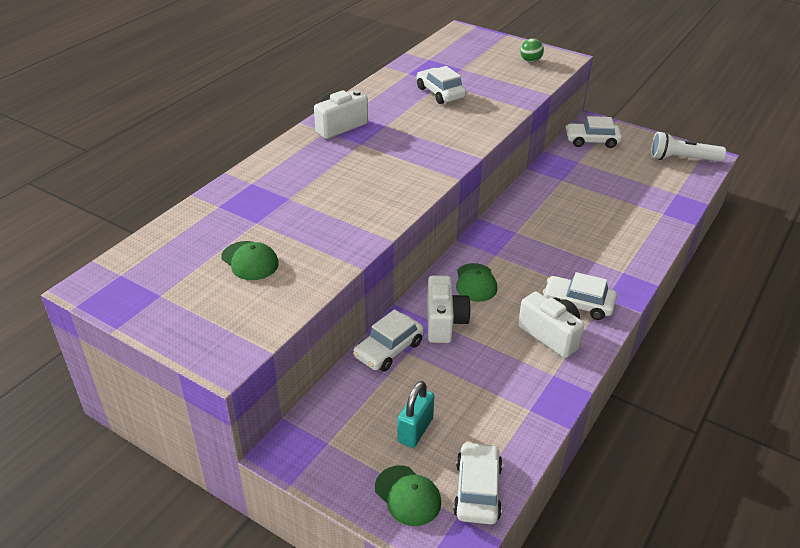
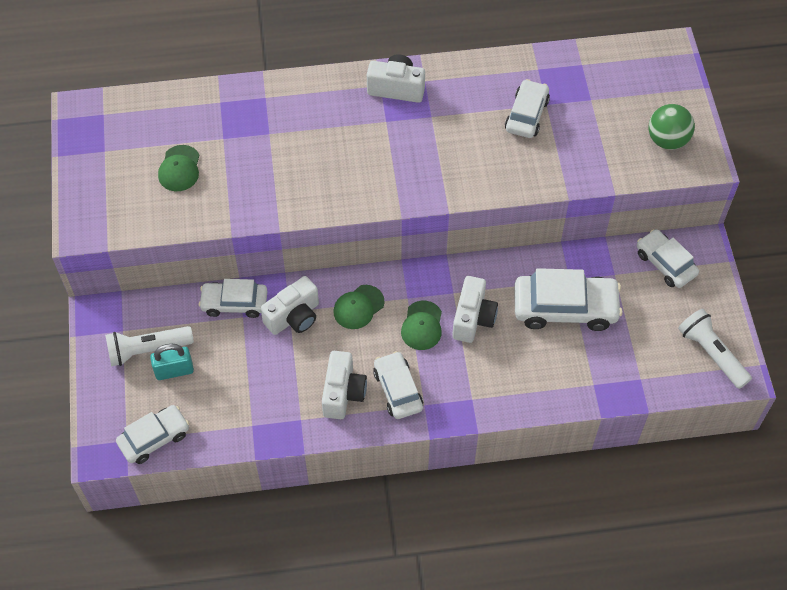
camera: 50 degrees right, 20 degrees up
(370, 436) = (147, 350): none -> white flashlight
(407, 495) = (118, 403): green cap -> green cap (422, 326)
(530, 61) = (667, 140): green ball -> green ball, size x1.58
(550, 234) = (473, 318): none -> white camera
(585, 193) = (565, 308): none -> white car

